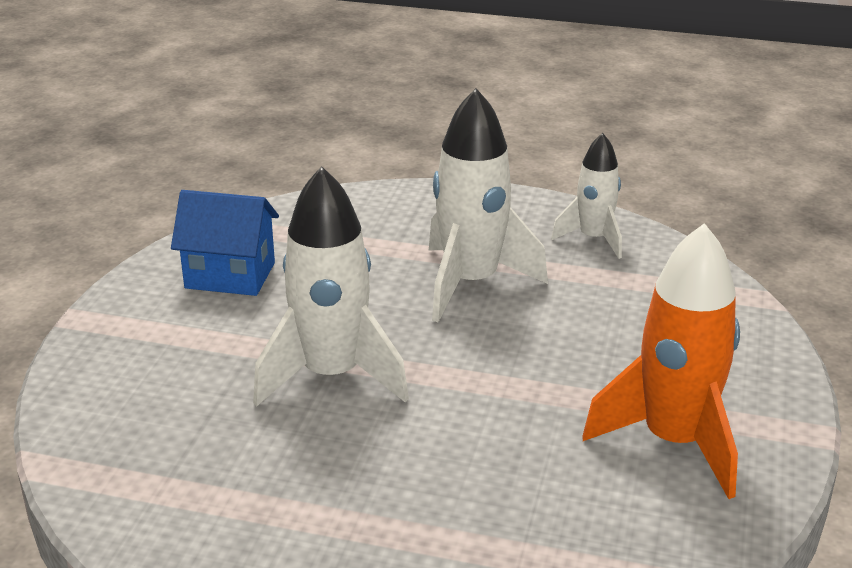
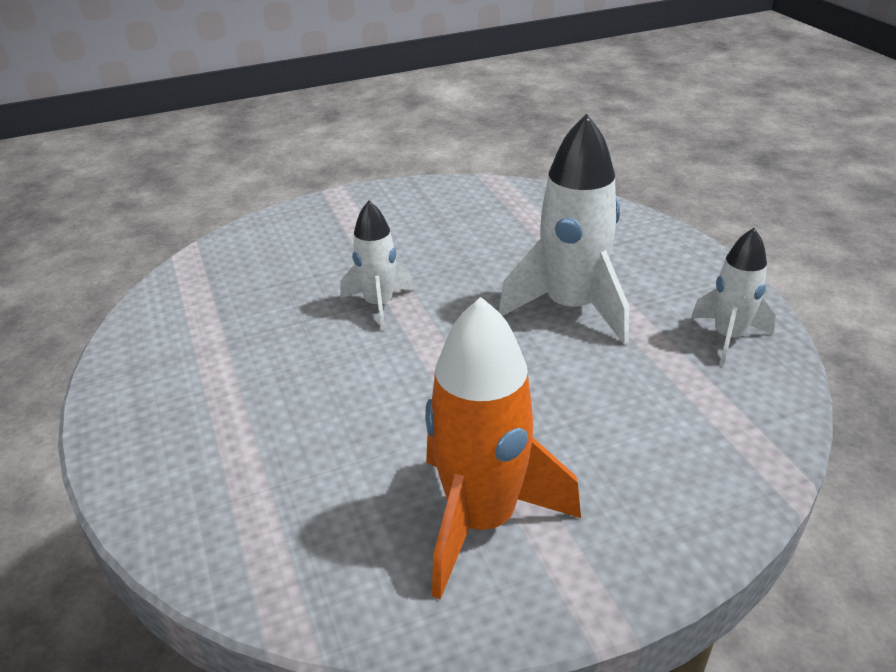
camera: 55 degrees right, 5 degrees up
(230, 275) = (444, 214): blue house -> none
(331, 376) = (379, 305): white rocket -> white rocket, size x0.59

